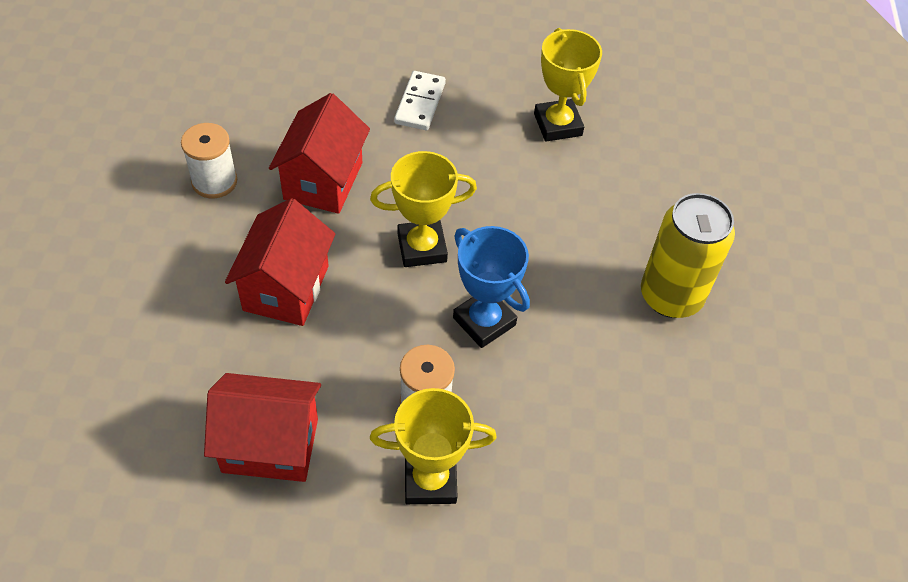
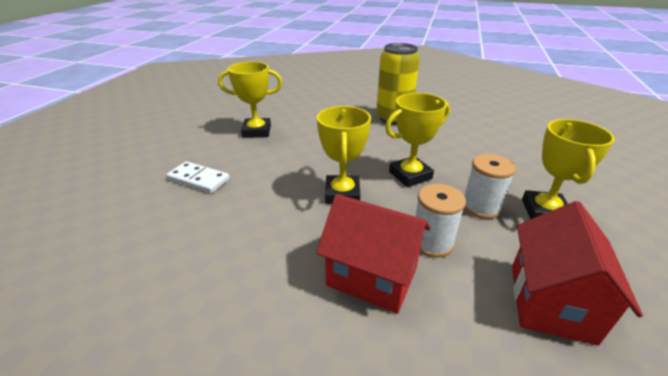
camera: 75 degrees left, 20 degrees down
(214, 181) = (209, 330): white spool -> white spool (431, 242)
(323, 181) = (252, 240): red house -> none
(484, 321) = (410, 175): blue trophy -> yellow trophy

